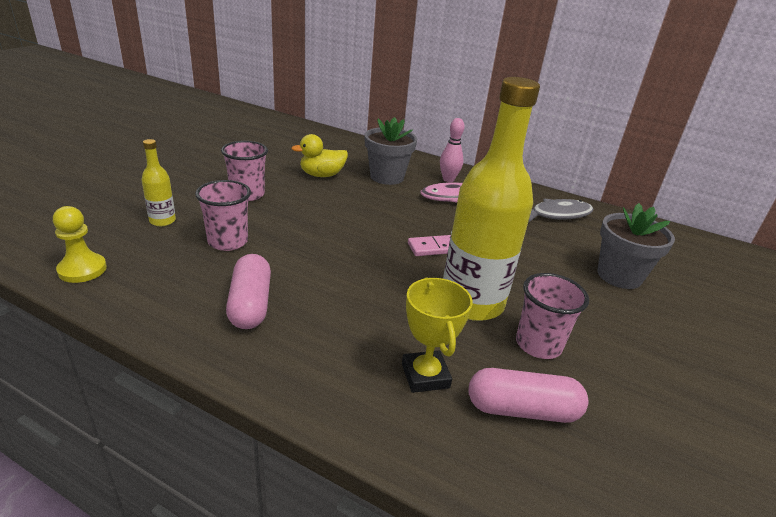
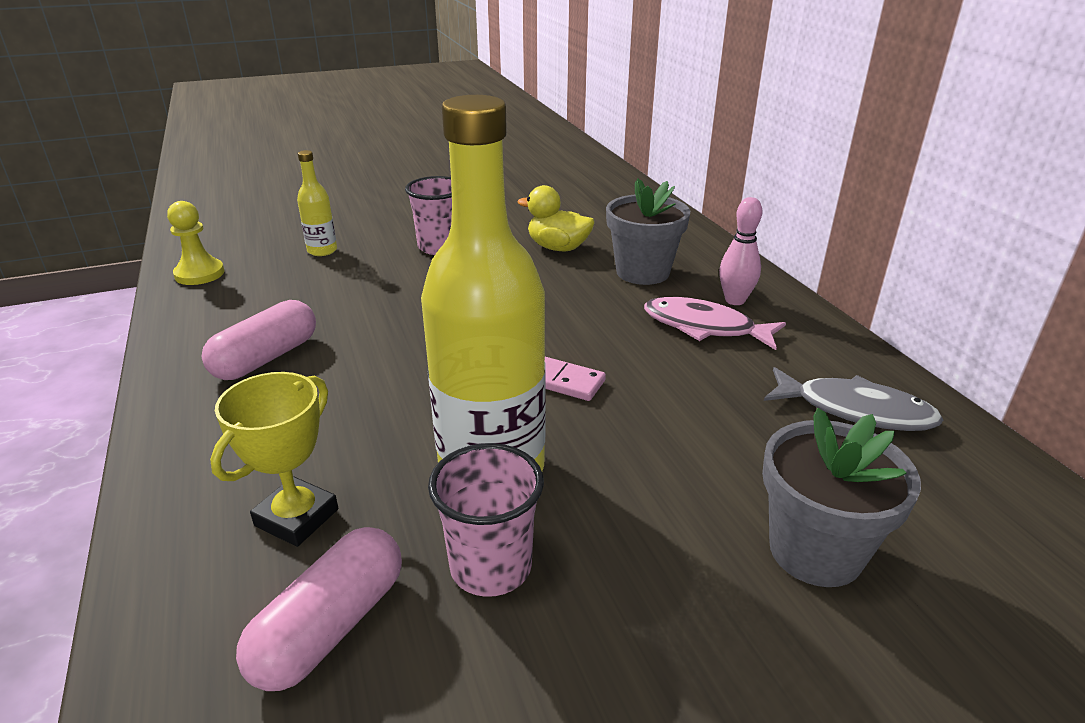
camera: 45 degrees right, 0 degrees up
(228, 241) = (344, 289): pink cup -> none
(522, 409) = (331, 627): pink capsule -> pink capsule turned 75 degrees clockwise

